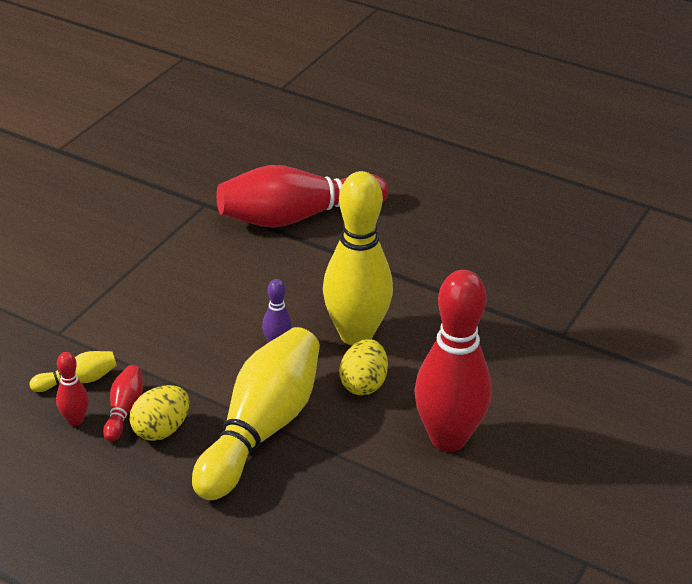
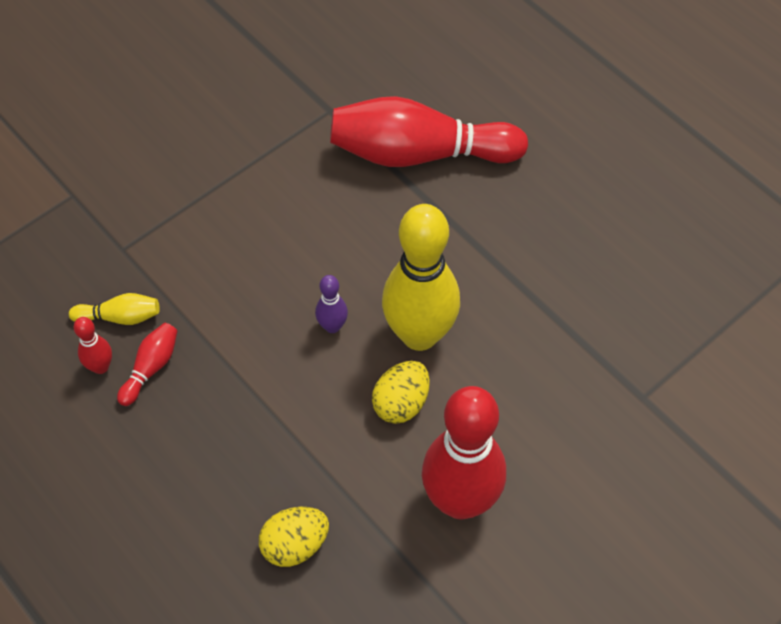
camera: 20 degrees right, 20 degrees up
(161, 429) = (178, 403): yellow egg -> yellow egg (295, 545)
(261, 429) = (275, 432): yellow bowling pin -> none

